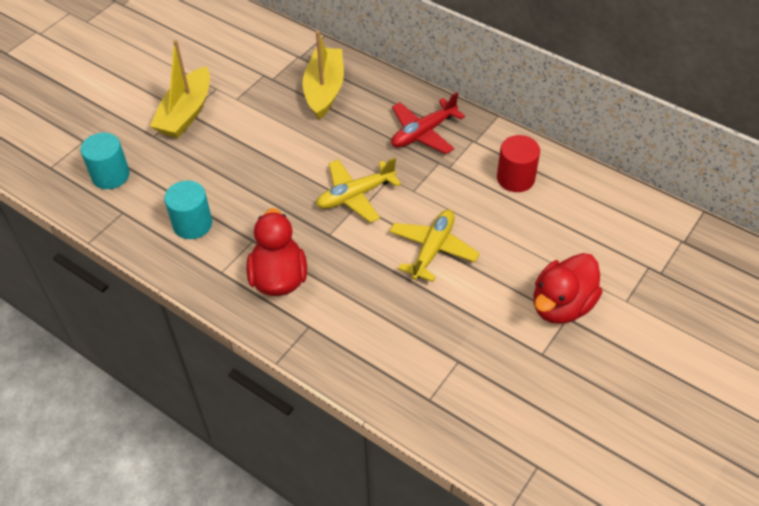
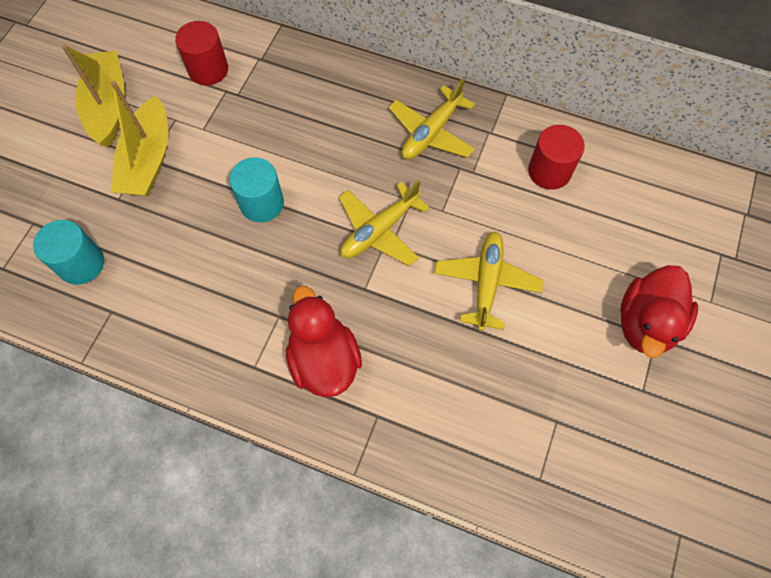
camera: 15 degrees left, 15 degrees up
(192, 224) = (201, 309): turquoise cylinder -> turquoise cylinder (262, 203)
(254, 58) = (208, 69): none -> red cylinder
(324, 90) = (302, 98): yellow boat -> yellow boat (108, 106)
(423, 133) = (431, 133): red plane -> yellow plane

